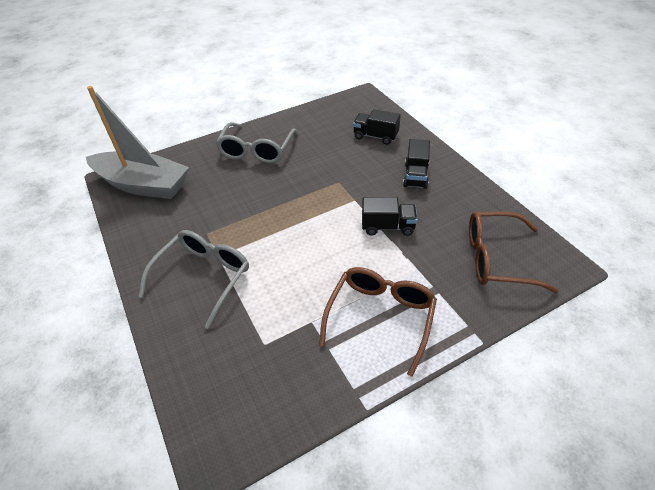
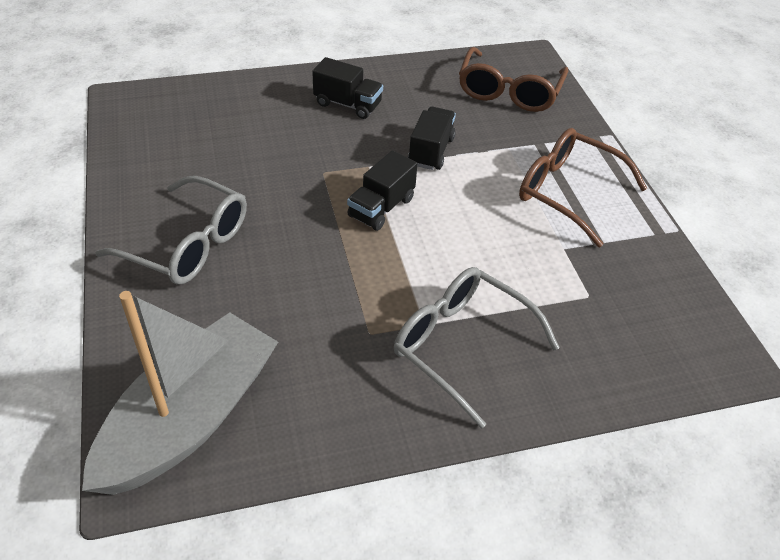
camera: 80 degrees left, 0 degrees up
(375, 136) = (241, 114): black truck -> black truck (381, 208)

